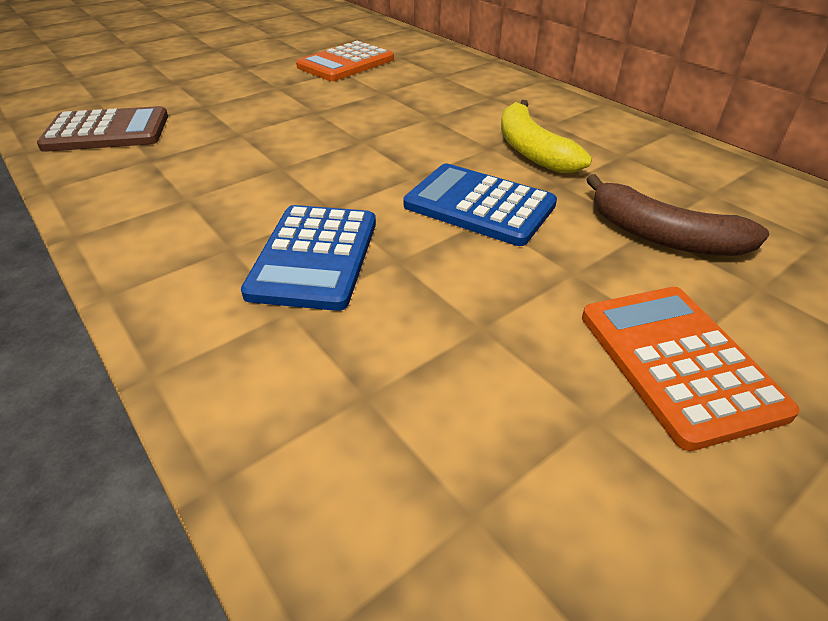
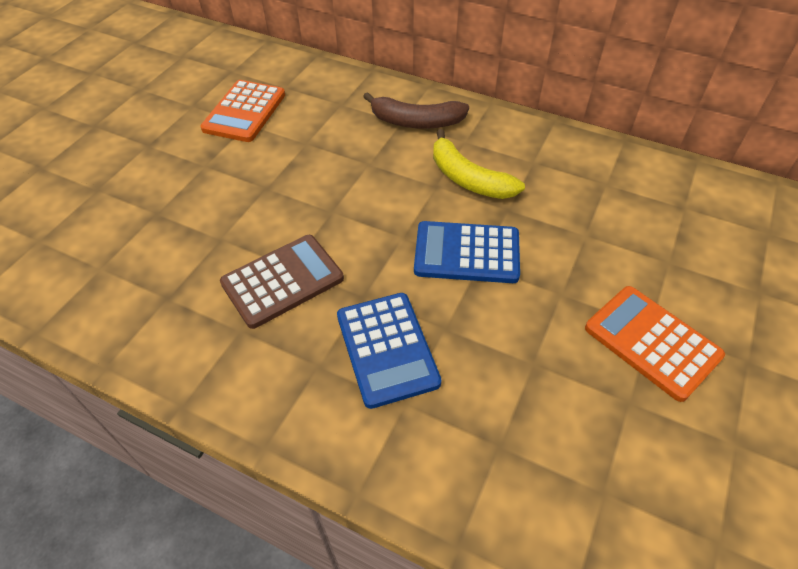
camera: 25 degrees left, 10 degrees up
(107, 131) = (93, 279): brown calculator -> brown calculator (282, 281)
(662, 236) = (596, 238): brown banana -> brown banana (416, 122)

